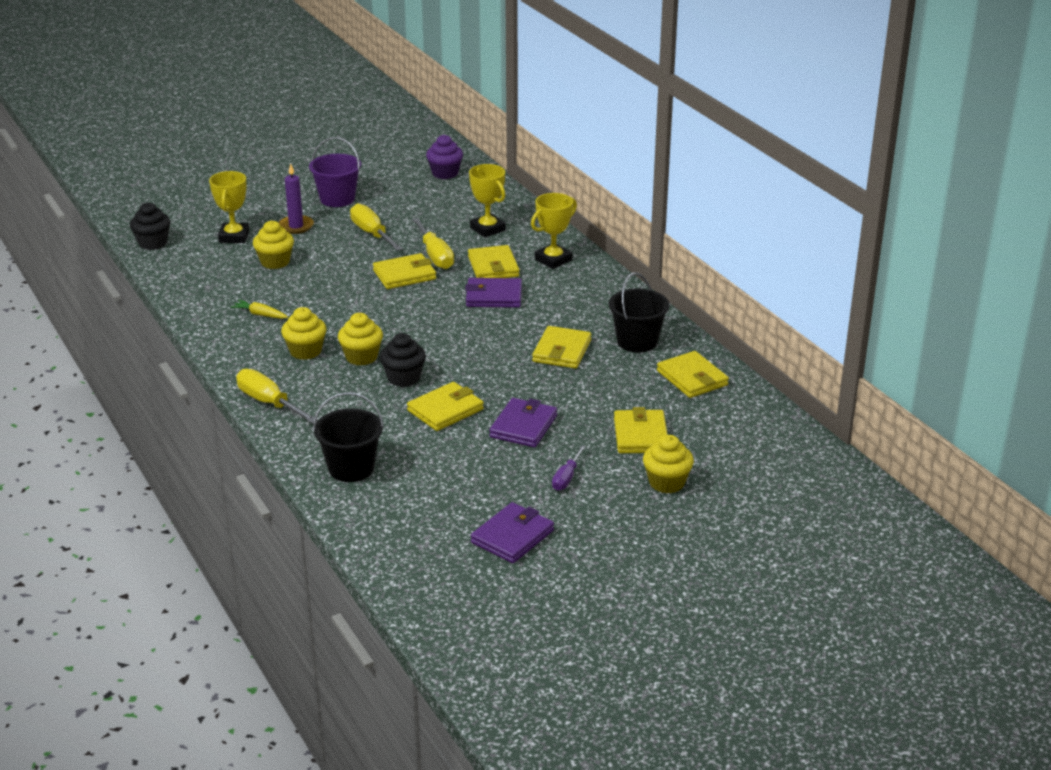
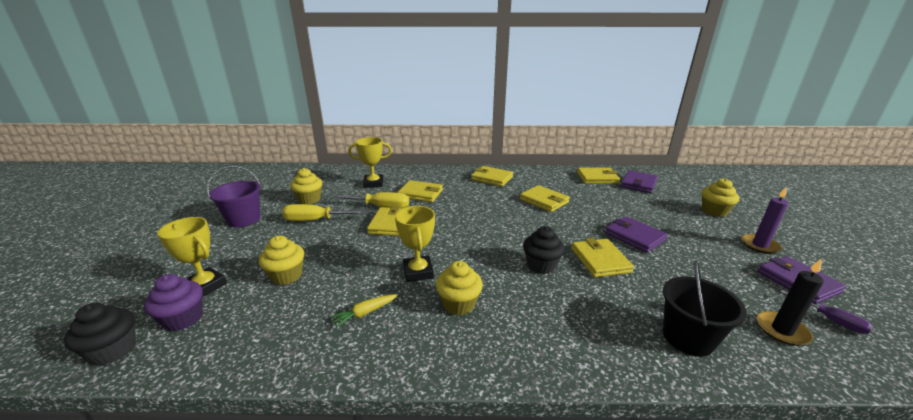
camera: 60 degrees left, 5 degrees down
(269, 403) = (540, 360): yellow screwdriver -> none
(296, 226) = (249, 248): purple candle -> purple candle (759, 245)
(361, 357) = (493, 276): yellow cupcake -> yellow cupcake (309, 199)
(404, 519) = (782, 330): none -> black candle
(445, 173) = (286, 177): purple cupcake -> purple cupcake (183, 319)
(494, 296) = (457, 203): purple wallet -> purple wallet (638, 184)
(553, 260) = (435, 177): yellow trophy -> yellow trophy (418, 272)
(566, 478) = (707, 239): purple screwdriver -> purple screwdriver (831, 320)
(637, 341) = (549, 180): black bucket -> none
(641, 435) = (656, 205): yellow wallet -> yellow wallet (492, 178)

